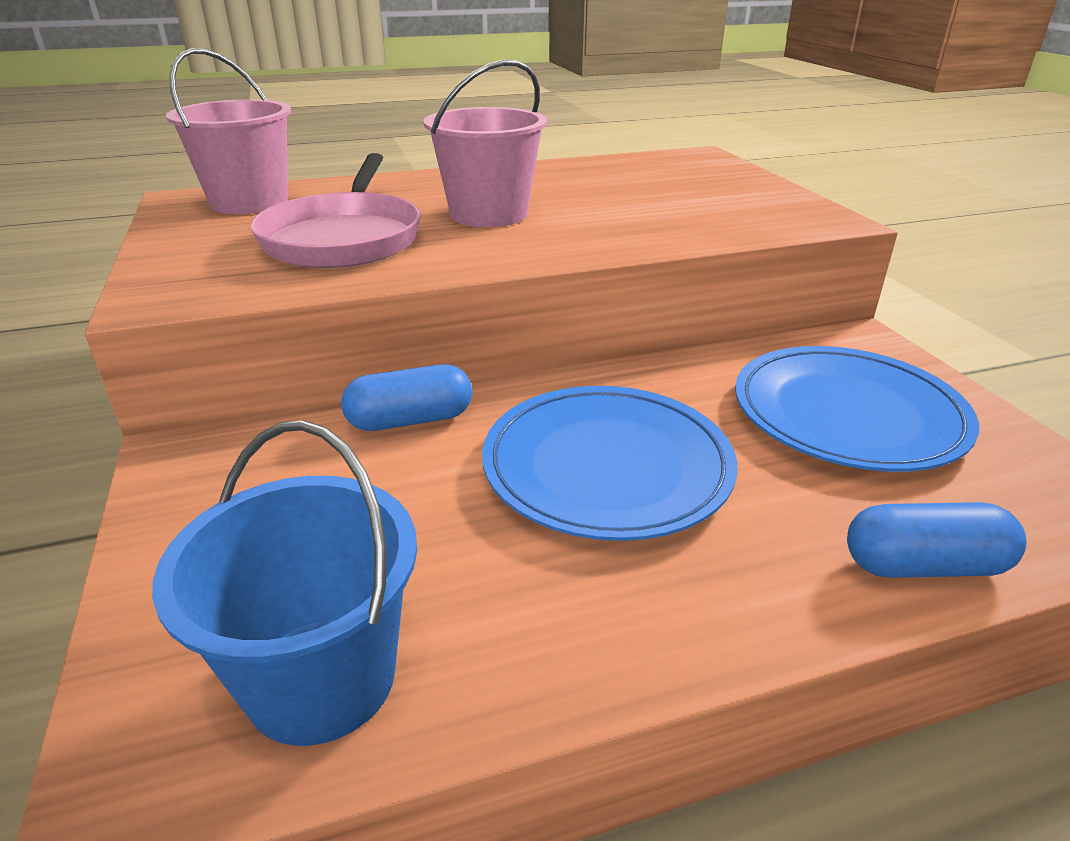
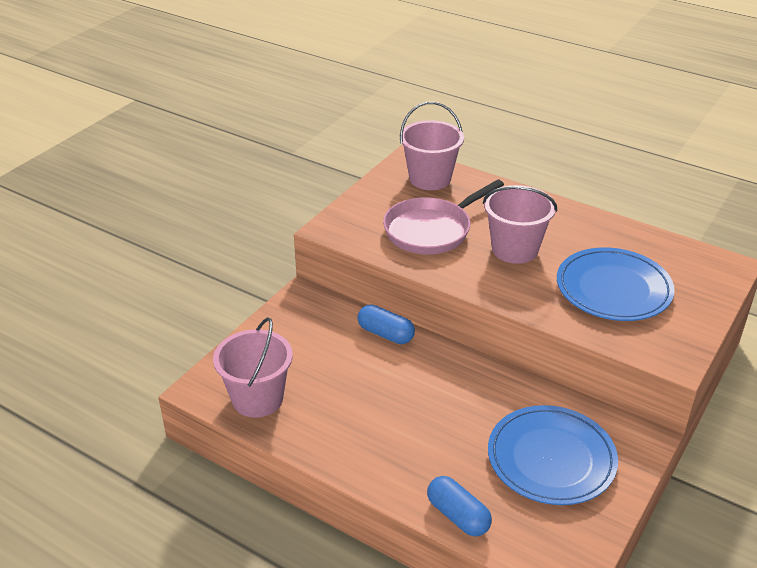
camera: 50 degrees right, 5 degrees up
(321, 678) = (257, 399): blue bucket -> pink bucket
(607, 467) = (420, 403): blue plate -> blue plate (613, 289)

